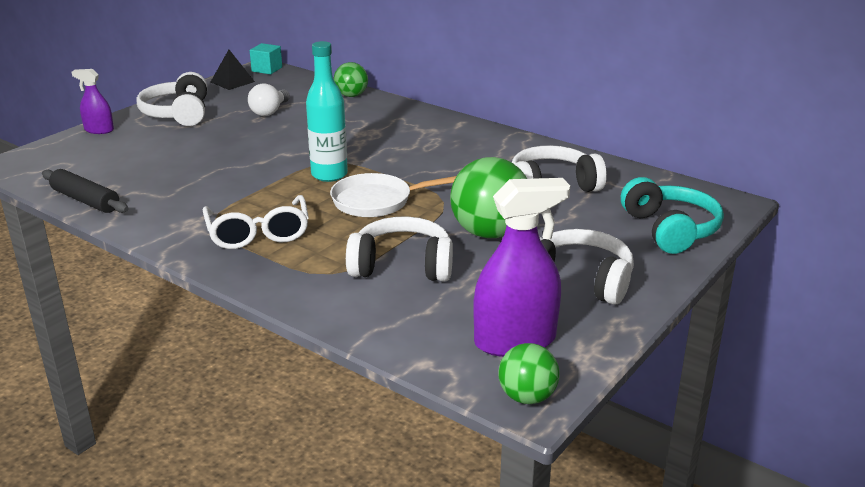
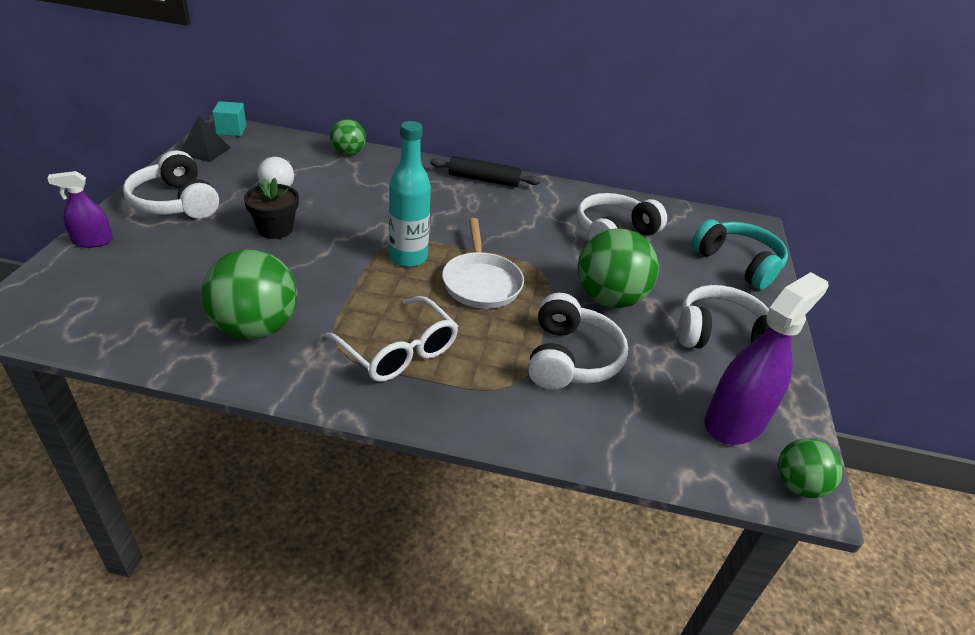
camera: 30 degrees left, 10 degrees up
(85, 200) = (157, 350): black rolling pin -> black rolling pin (484, 180)
(164, 200) = (255, 328): none -> green ball
(238, 140) = (275, 229): none -> black flower pot
(377, 201) = (481, 282): white pan -> white pan turned 60 degrees counterclockwise
(402, 266) = (570, 358): white headphones -> white headphones turned 120 degrees clockwise

